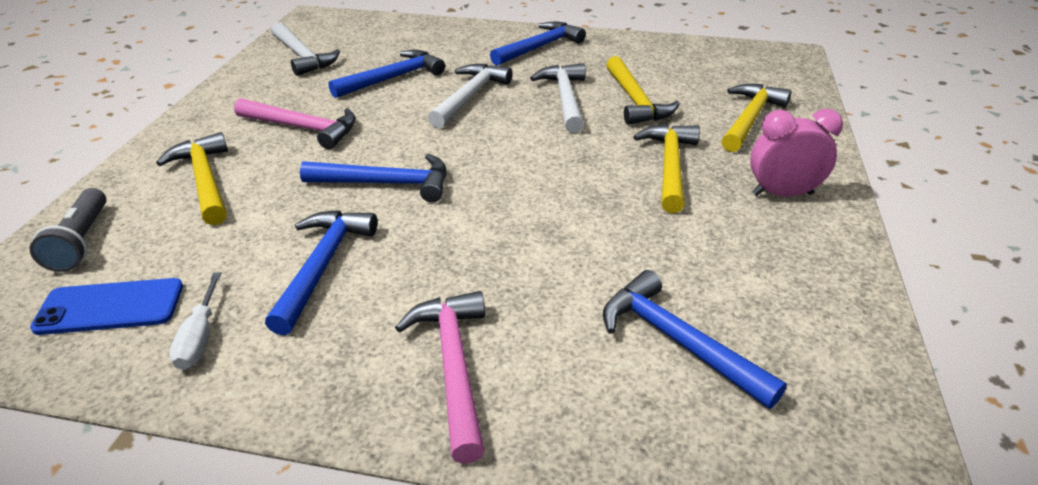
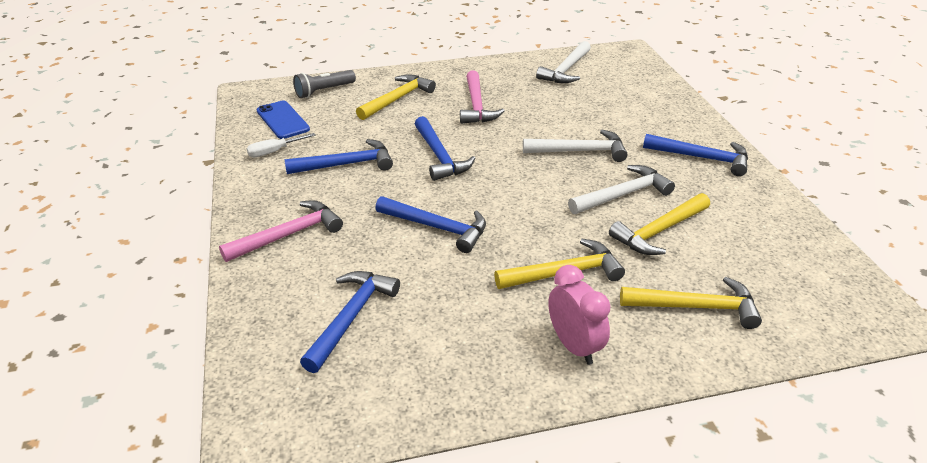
camera: 65 degrees right, 0 degrees up
(393, 78) = (573, 112): blue hammer -> blue hammer (437, 227)

